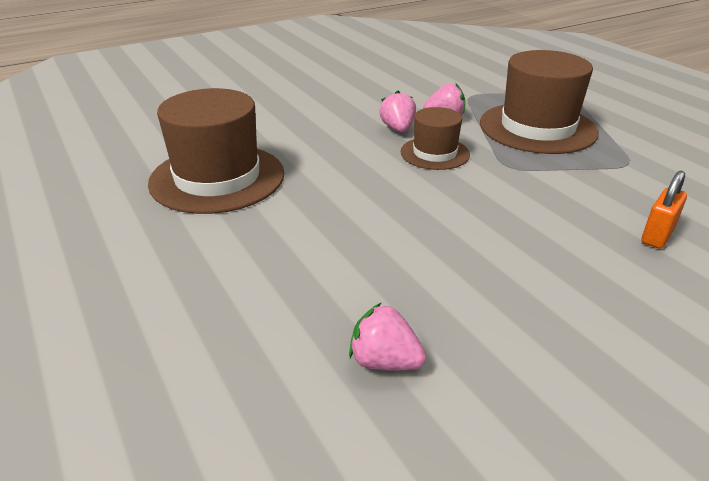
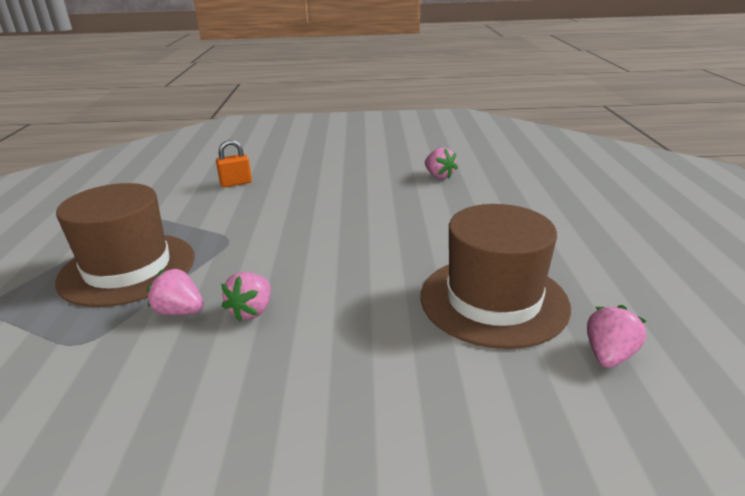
camera: 150 degrees left, 5 degrees down
(123, 164) = (609, 355): none -> pink strawberry
(434, 153) = (263, 268): brown hat -> none

